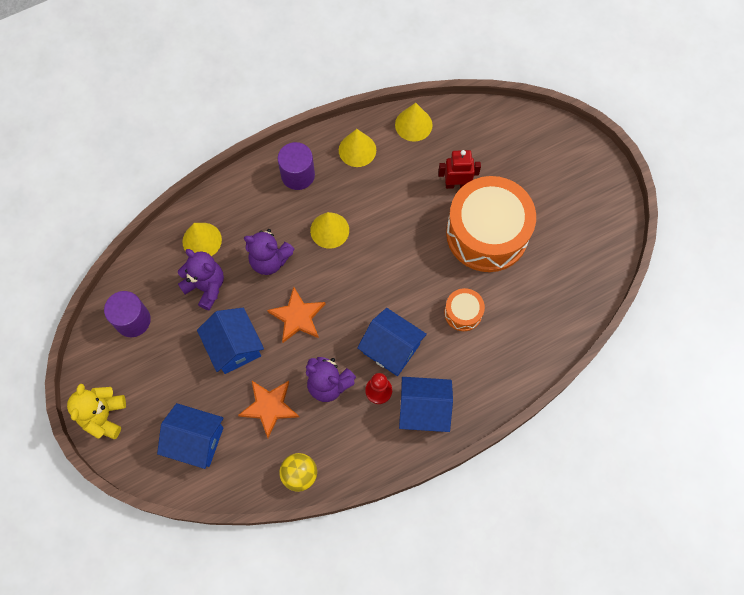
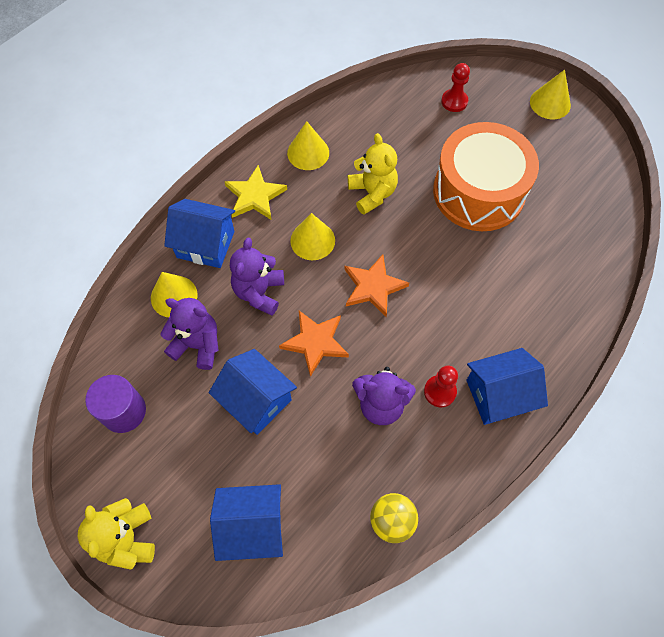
camera: 20 degrees left, 5 degrees down
(269, 260) = (259, 292): purple teddy bear -> purple teddy bear turned 105 degrees clockwise
(269, 407) = (324, 454): orange star -> orange star (373, 287)
(298, 175) = (255, 196): purple cylinder -> yellow star
(391, 348) = (433, 341): blue house -> blue house (205, 244)
(396, 205) = (372, 193): none -> yellow teddy bear
(413, 124) = (356, 112): yellow cone -> yellow cone (550, 103)
(456, 184) = (425, 154): red robot -> none
(463, 313) = (492, 278): orange drum -> none
(504, 142) = (454, 101): none -> red pawn

